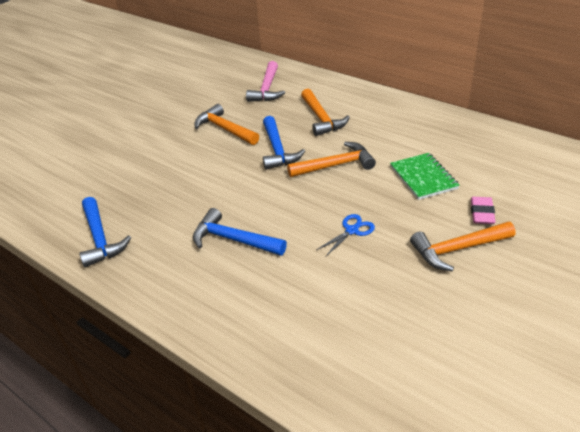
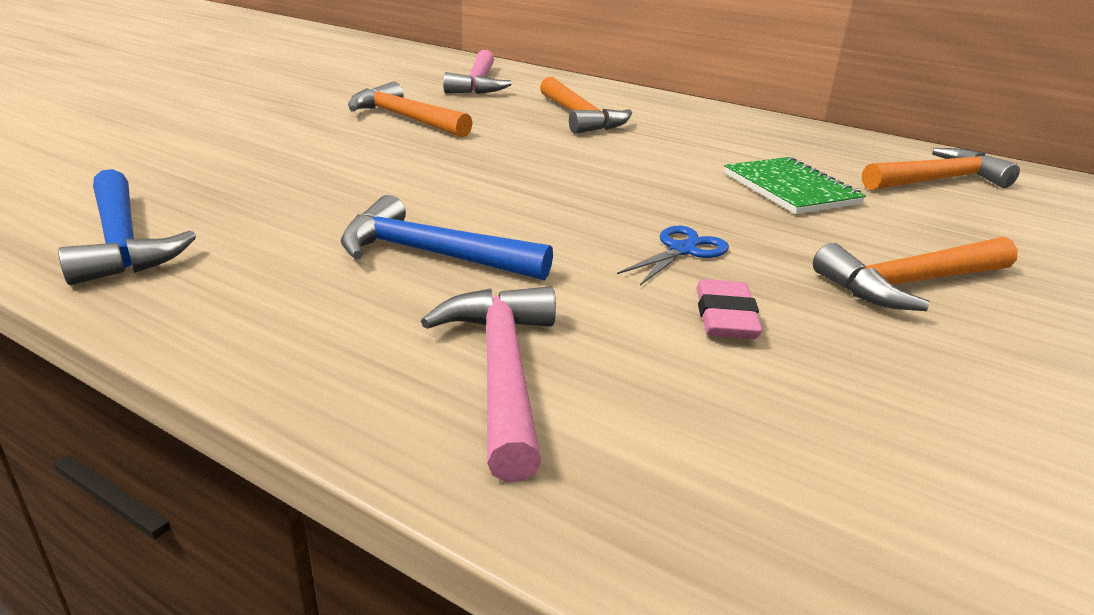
camera: 10 degrees left, 10 degrees down
(258, 310) = (502, 372): none -> pink hammer
(277, 150) = (507, 145): blue hammer -> none
(335, 165) = (621, 168): orange hammer -> orange hammer (937, 180)
(482, 213) = (925, 237): pink eraser -> pink eraser (725, 317)

